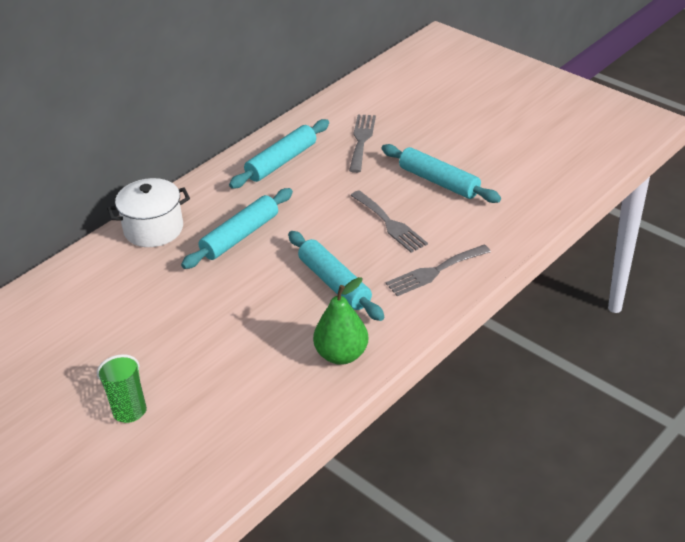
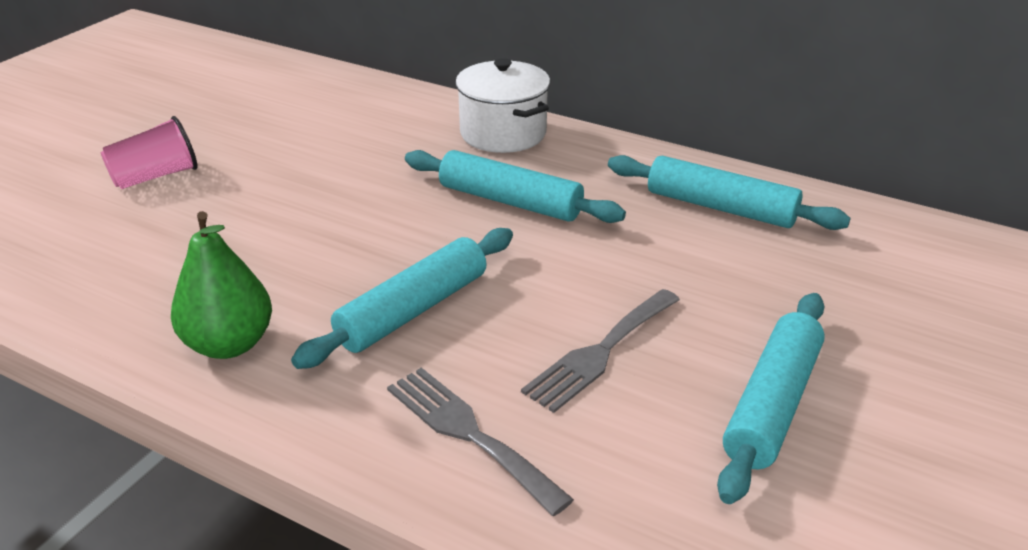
camera: 75 degrees right, 5 degrees down
(126, 402) = (155, 176): green cup -> pink cup
(361, 140) = (843, 282): grey fork -> none

